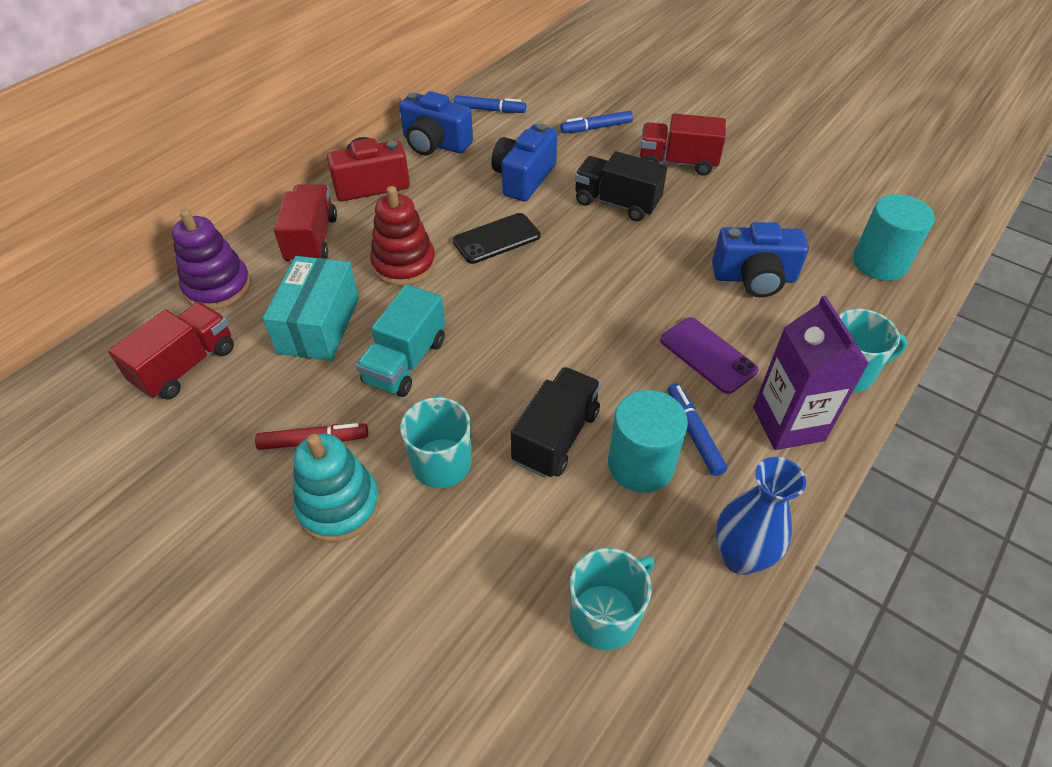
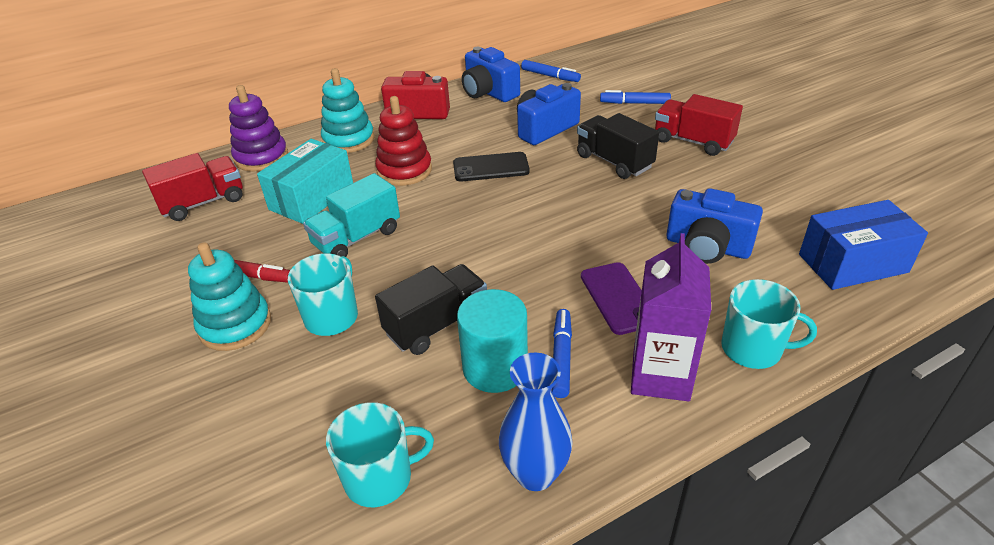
camera: 25 degrees right, 10 degrees down
(312, 240) = (348, 140): red truck -> turquoise stacking toy
(879, 263) = (853, 263): turquoise cylinder -> blue box

